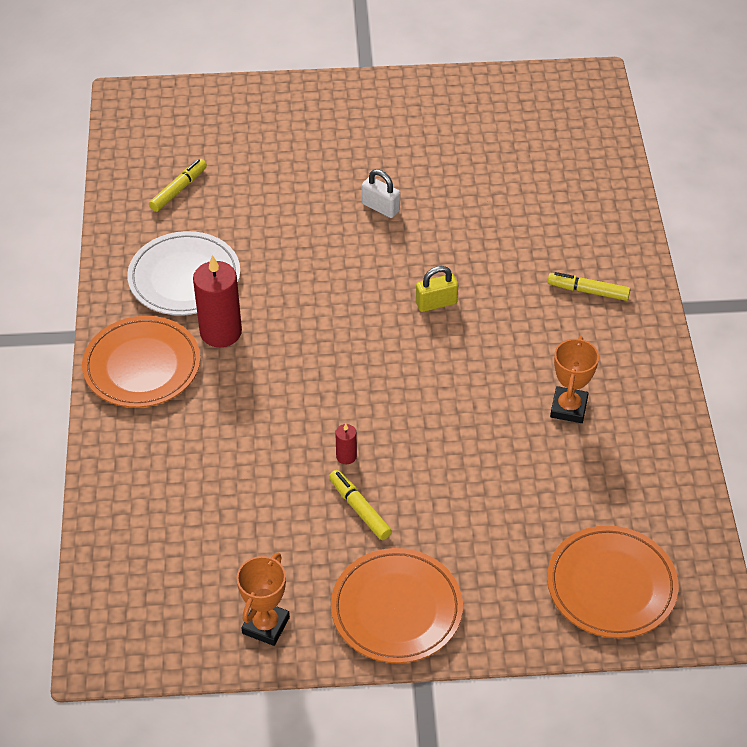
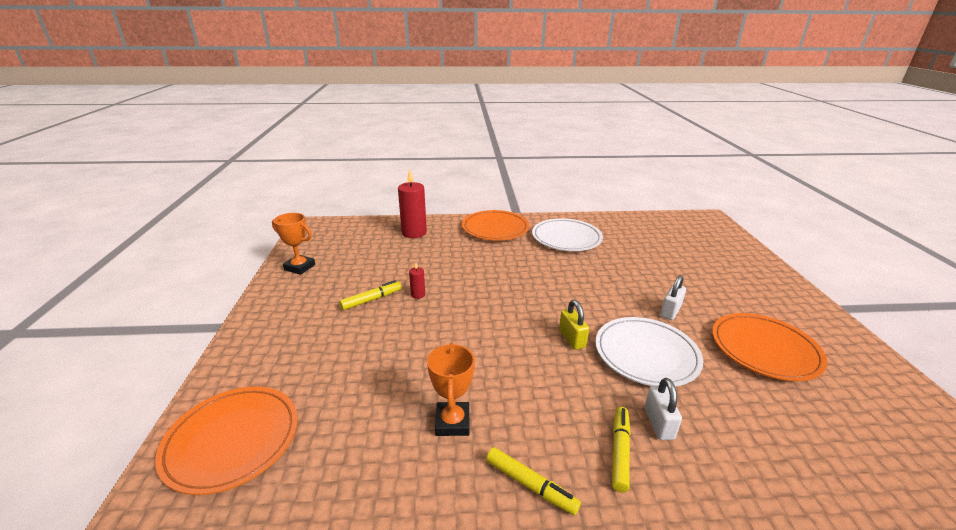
camera: 90 degrees right, 20 degrees down
(178, 189) = (641, 234): yellow marker -> yellow marker (530, 485)
(220, 332) = (524, 250): red candle -> red candle (414, 233)
(396, 609) = (282, 314): orange plate -> orange plate (764, 349)
(459, 246) = (646, 354): none -> white plate
(553, 258) = (658, 423): none -> white padlock
(568, 408) = (452, 422): orange trophy -> orange trophy turned 75 degrees clockwise

